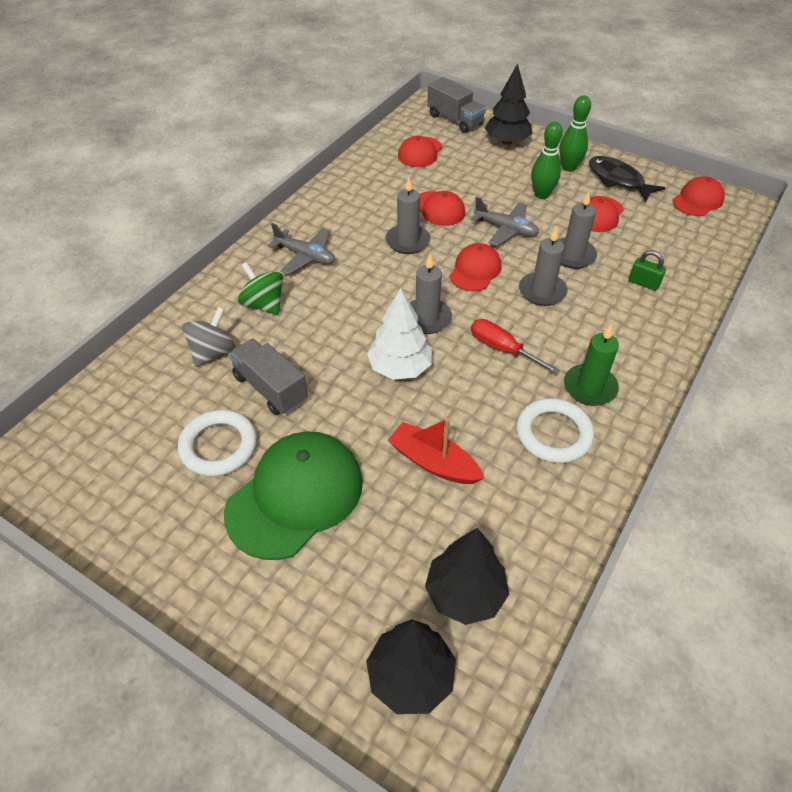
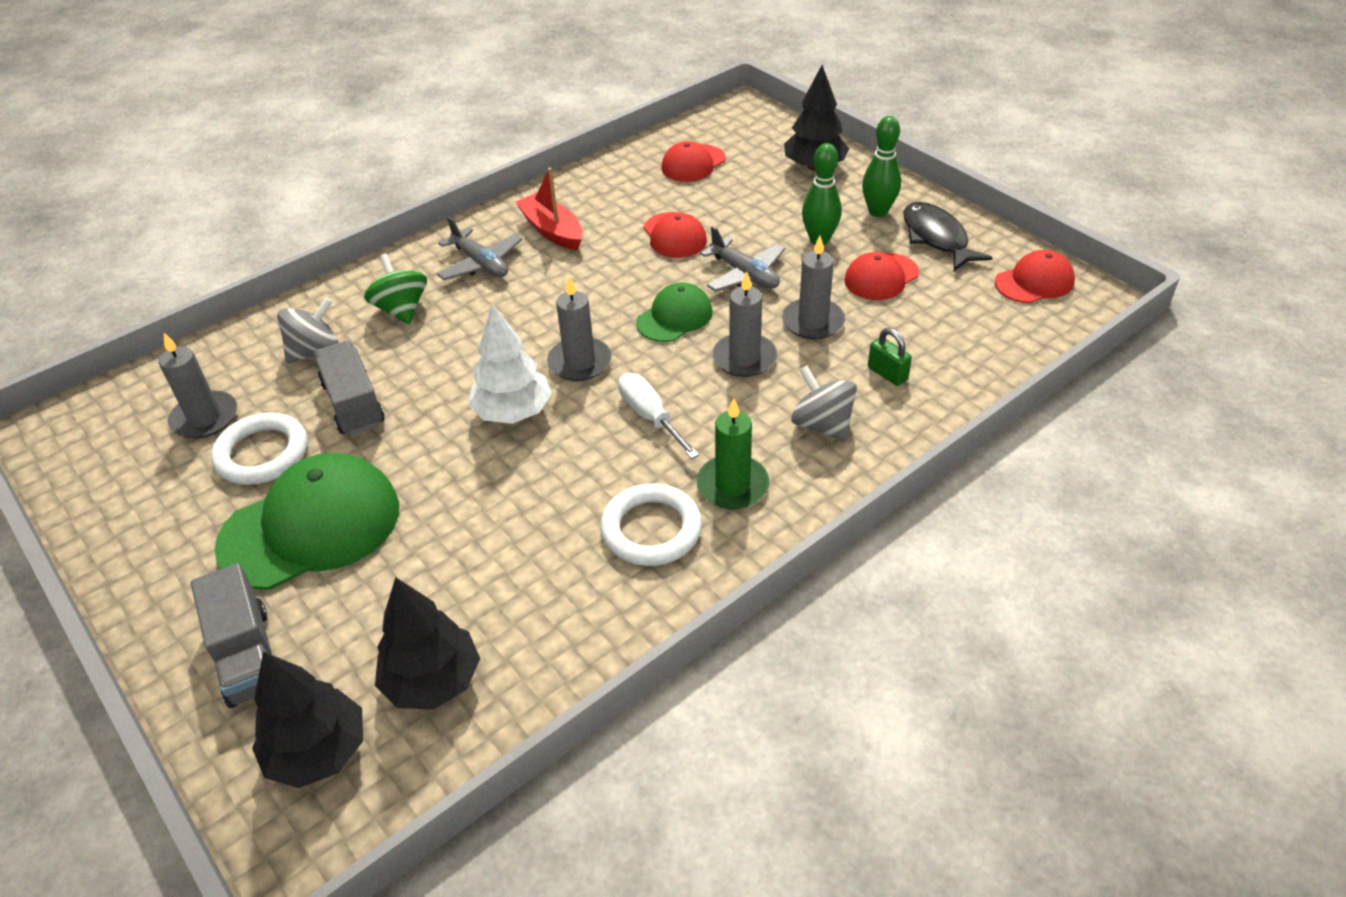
camera: 20 degrees right, 5 degrees down
(407, 241) = (612, 268): grey candle -> grey candle (205, 418)
(433, 462) = (486, 527): red boat -> red boat (552, 231)
(455, 120) = (763, 130): grey truck -> grey truck (248, 656)
(475, 270) = (674, 317): red cap -> green cap
(502, 349) = (650, 417): red screwdriver -> white screwdriver
(623, 329) = (822, 425): none -> grey spinning top

